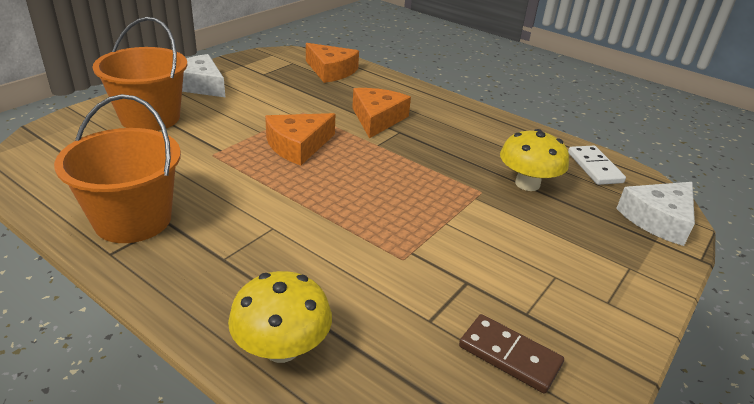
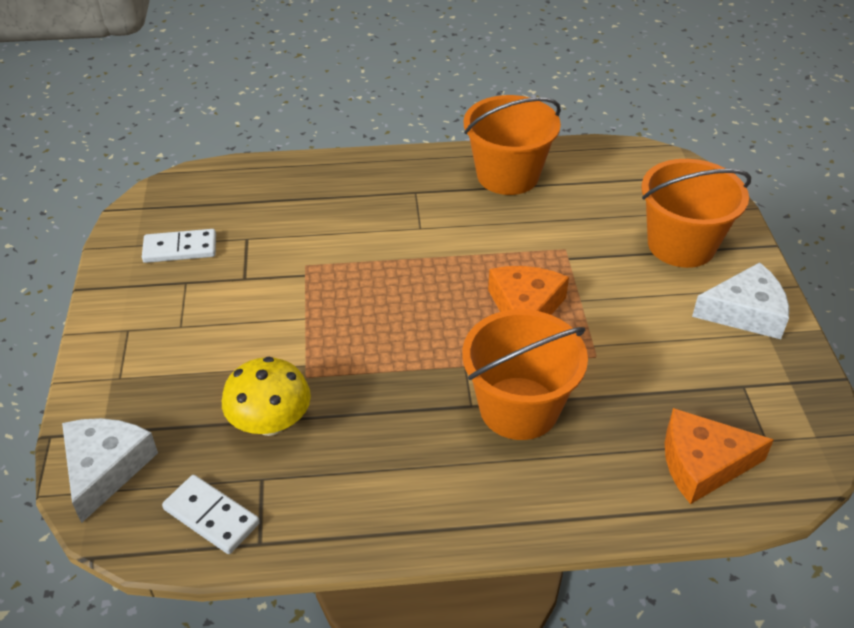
camera: 140 degrees right, 10 degrees up
(282, 348) = (313, 176): yellow mushroom -> none
(377, 119) = (518, 408): orange cheese -> orange bucket
(509, 355) = (180, 249): brown domino -> white domino

